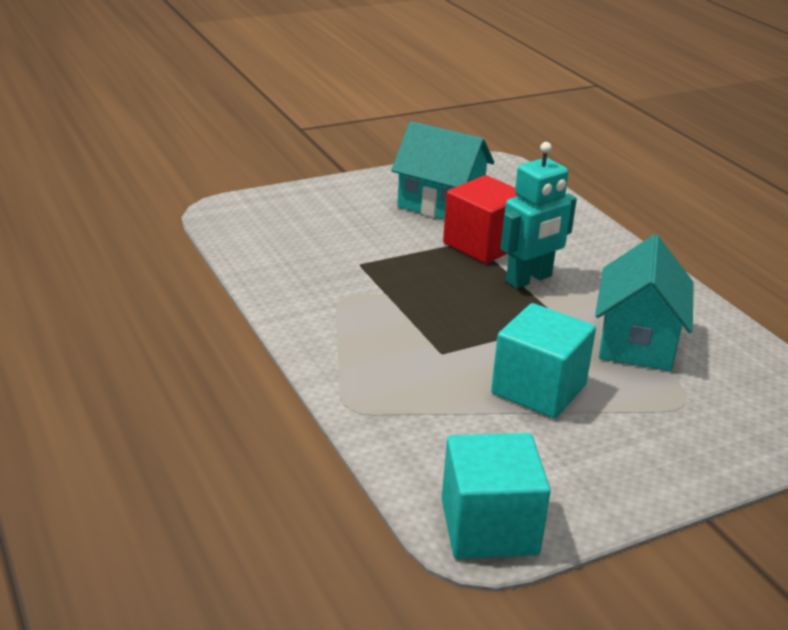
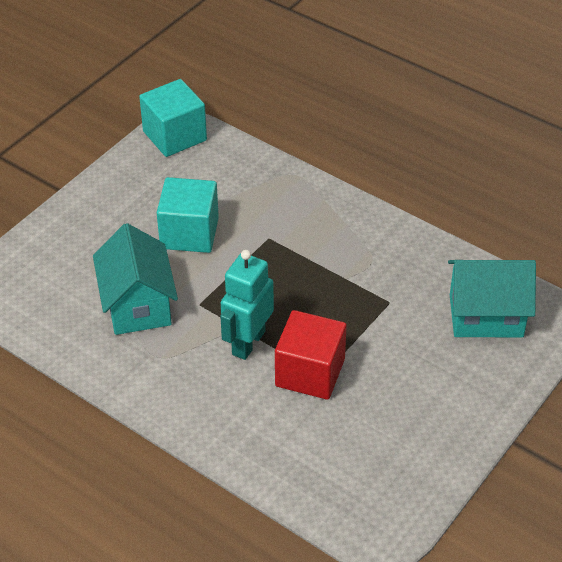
camera: 155 degrees right, 15 degrees up
(440, 204) = (385, 418): turquoise house -> turquoise house (486, 316)

